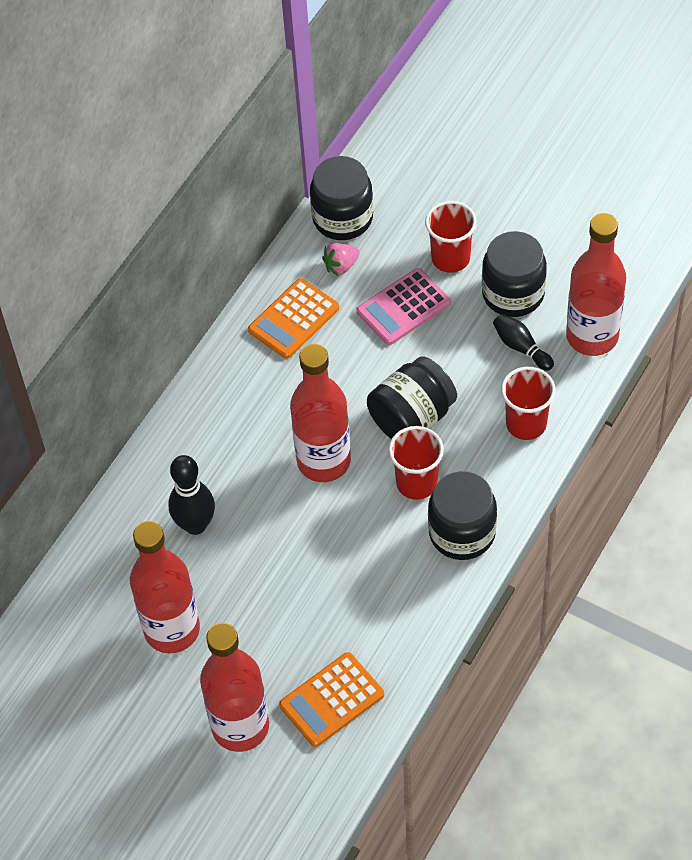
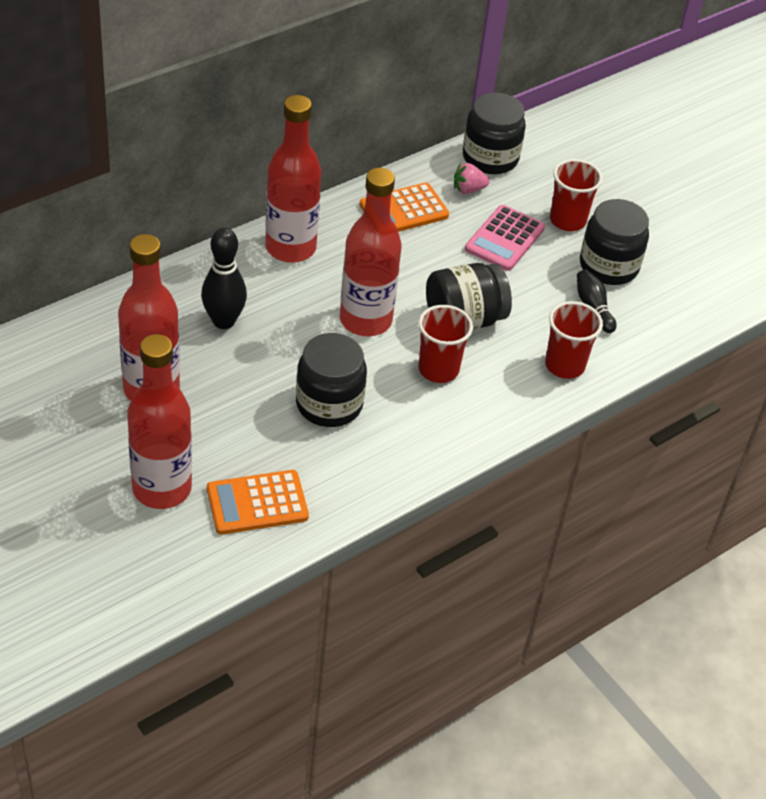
camera: 15 degrees right, 10 degrees down
(403, 307) = (505, 239): pink calculator -> pink calculator turned 45 degrees counterclockwise
(462, 532) = (457, 423): black jar -> black jar (329, 404)
(592, 336) = (663, 325): red bottle -> red bottle (290, 248)

